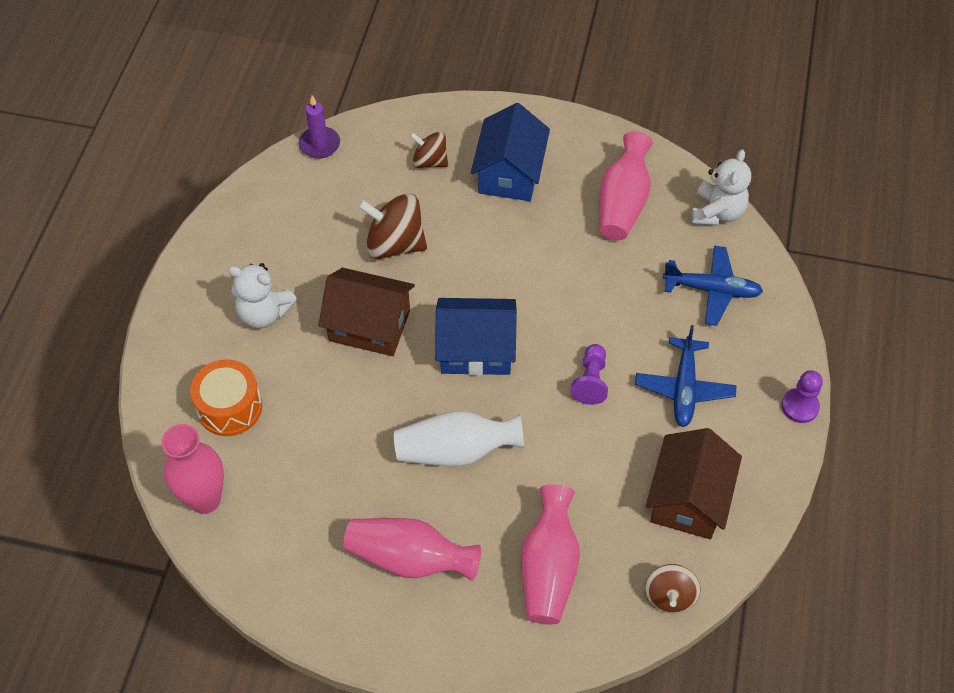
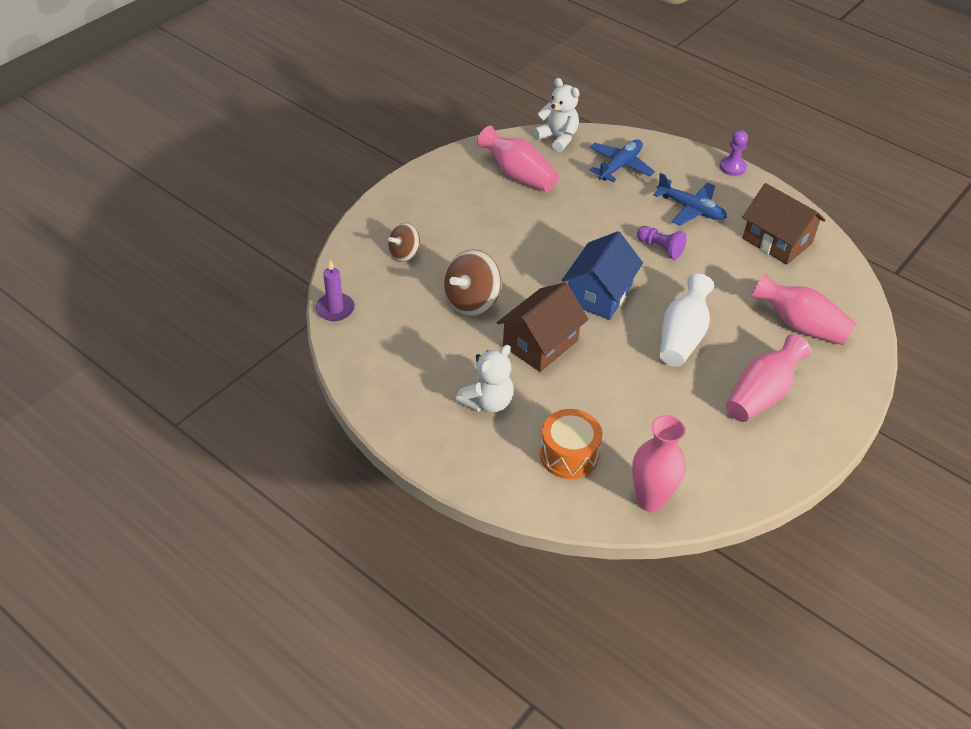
camera: 65 degrees left, 10 degrees down
(510, 173) = (449, 217): blue house -> none
(669, 596) = (845, 278): brown spinning top -> none

